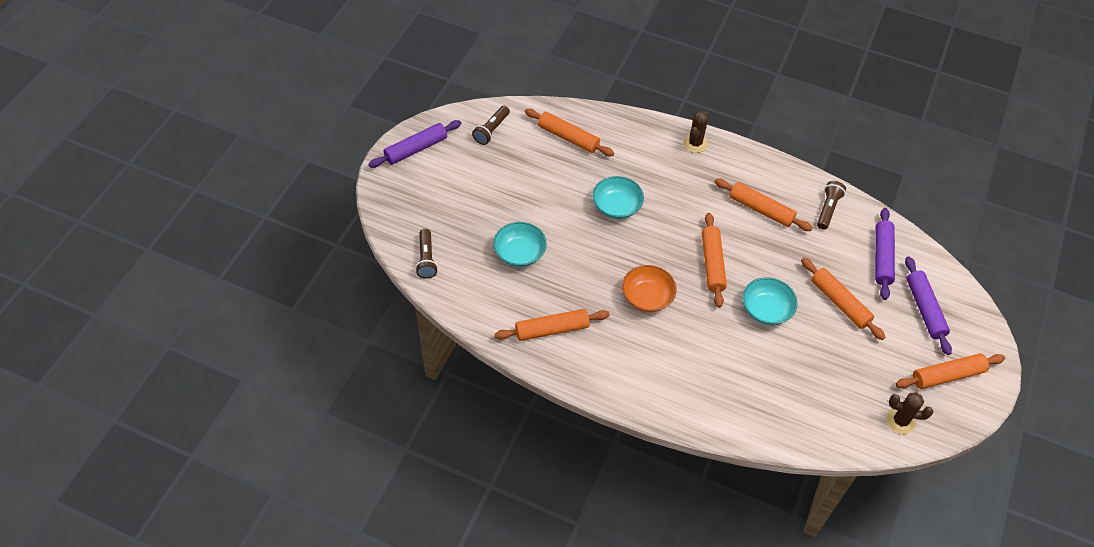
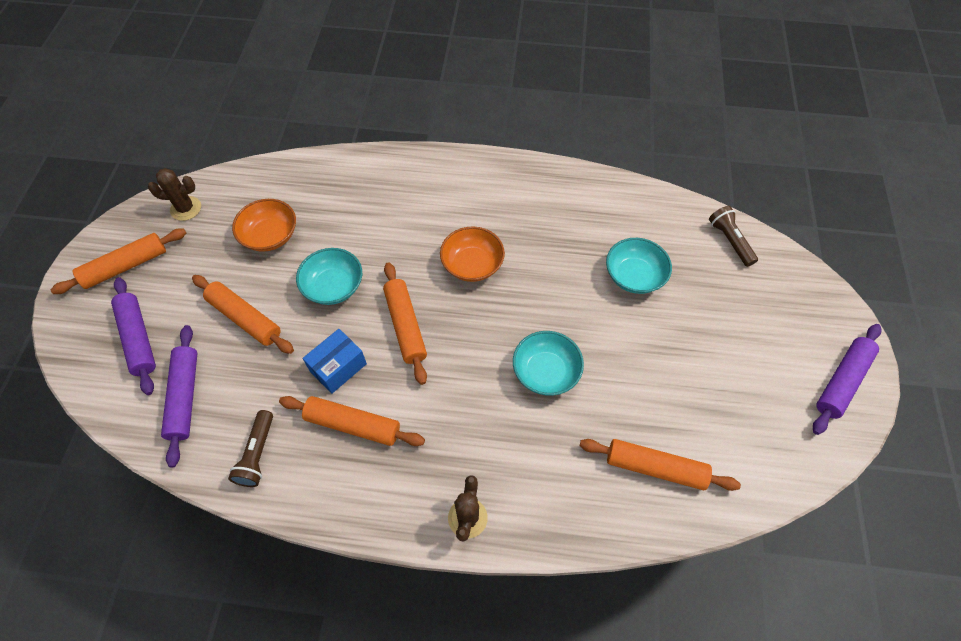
camera: 165 degrees right, 5 degrees up
(491, 130) = (766, 446): brown flashlight -> none
(552, 329) = (560, 204): orange rolling pin -> none
(768, 248) = (338, 367): none -> blue box
(819, 370) = (270, 236): none -> orange bowl

